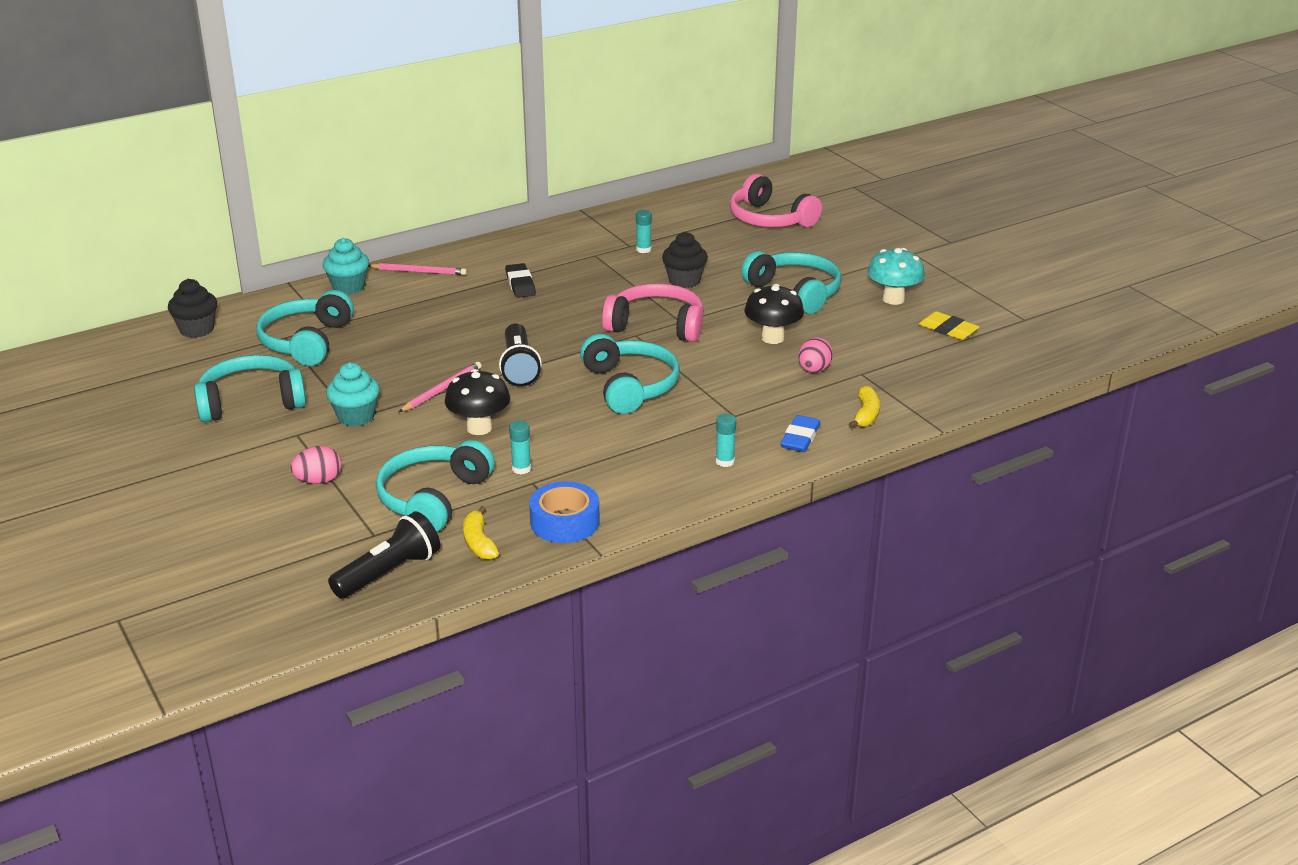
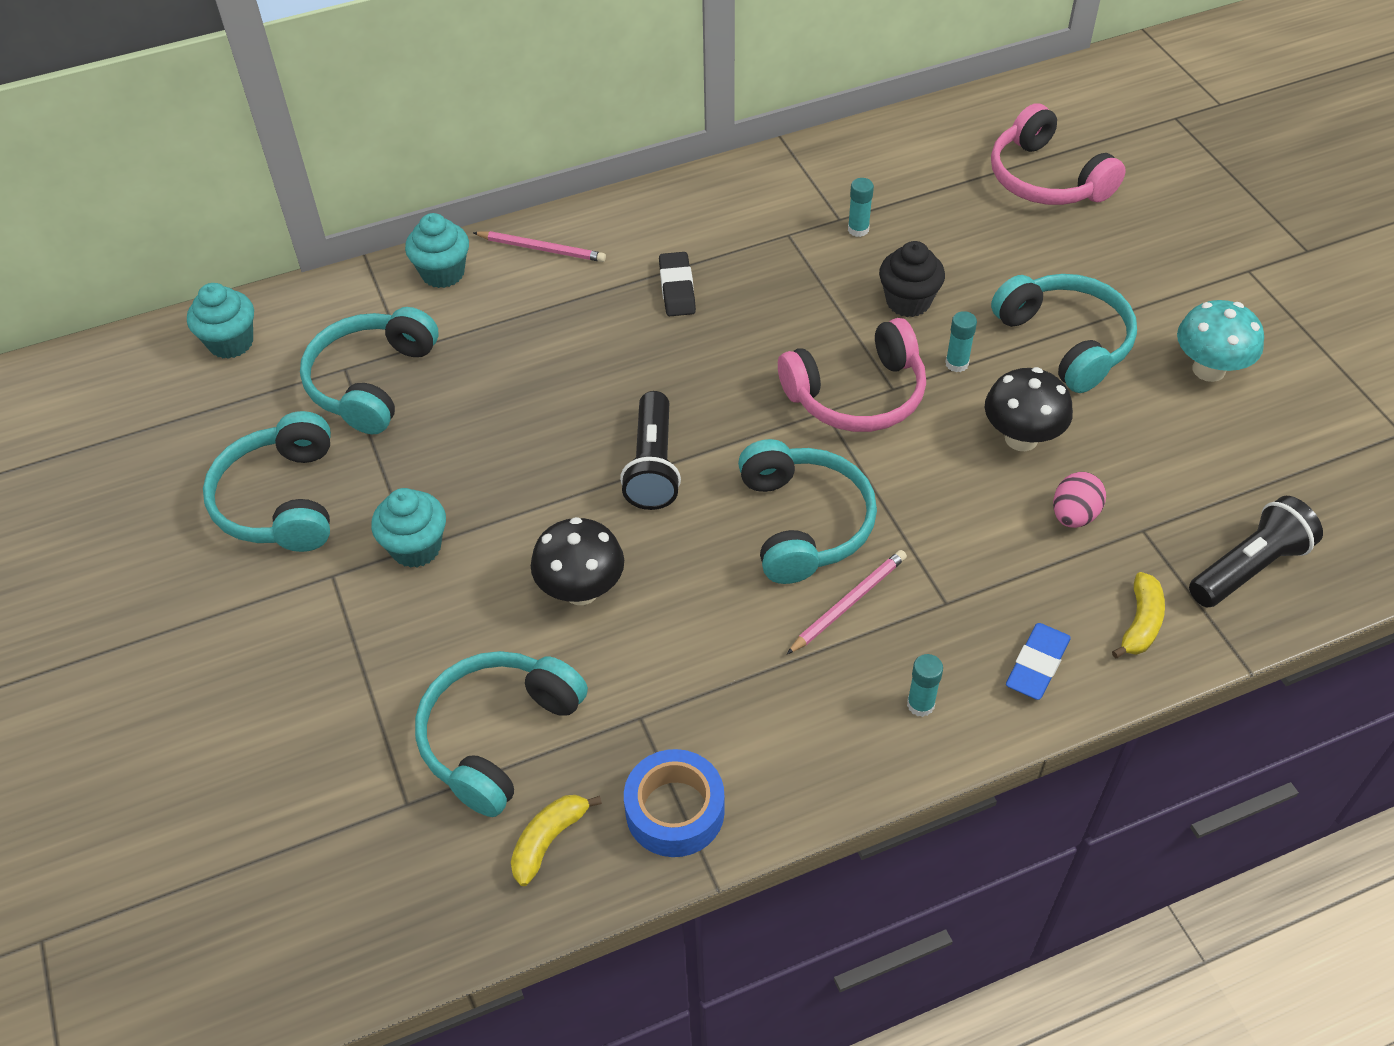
camera: 10 degrees right, 20 degrees up
(197, 330) = (231, 342): black cupcake -> turquoise cupcake
(251, 402) = (281, 500): turquoise headphones -> turquoise headphones turned 90 degrees counterclockwise
(318, 481) = (347, 678): pink egg -> none
(389, 572) = (416, 890): black flashlight -> black flashlight (1249, 567)
(442, 389) = (540, 502): pink pencil -> pink pencil (848, 603)
(479, 542) = (549, 840): yellow banana -> yellow banana turned 45 degrees clockwise
(521, 469) = (628, 686): turquoise glue stick -> turquoise glue stick (957, 364)
(656, 325) = (857, 395): pink headphones -> pink headphones turned 135 degrees clockwise
(948, 330) = (1284, 445): yellow eraser -> none

